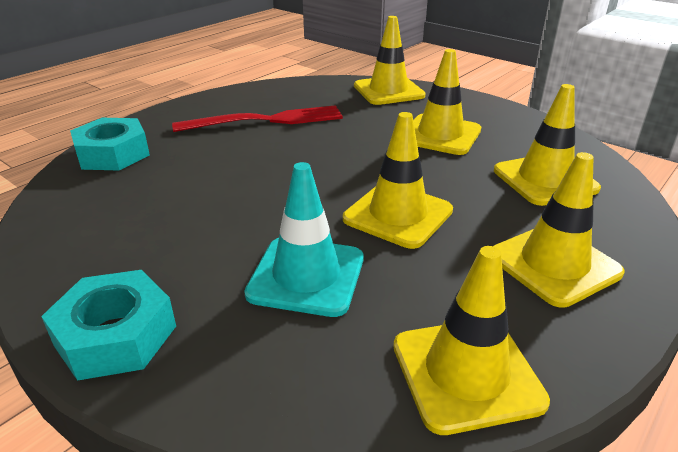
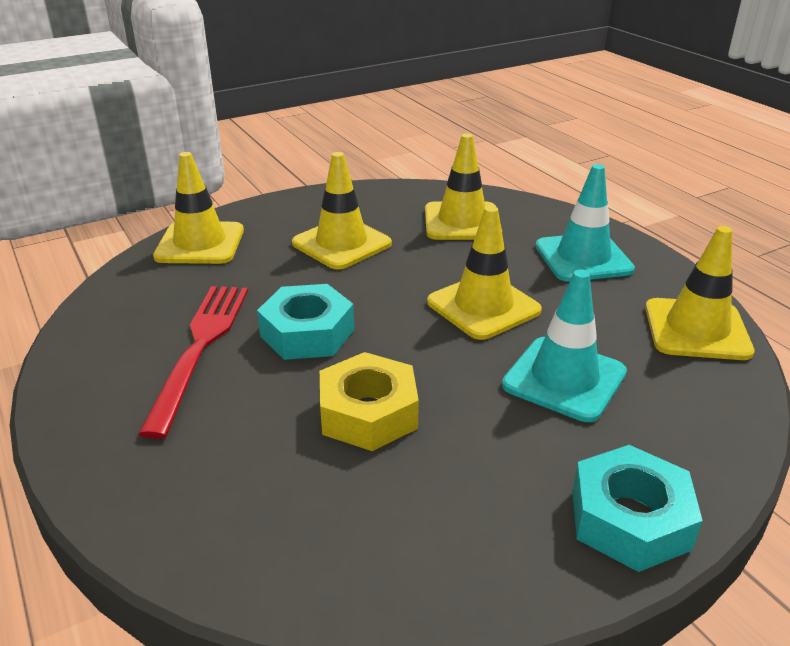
camera: 70 degrees left, 0 degrees up
(113, 154) = (187, 512): turquoise nut -> turquoise nut (307, 333)
(220, 189) = (368, 413): none -> yellow nut
(554, 264) = (583, 258): yellow traffic cone -> turquoise traffic cone

